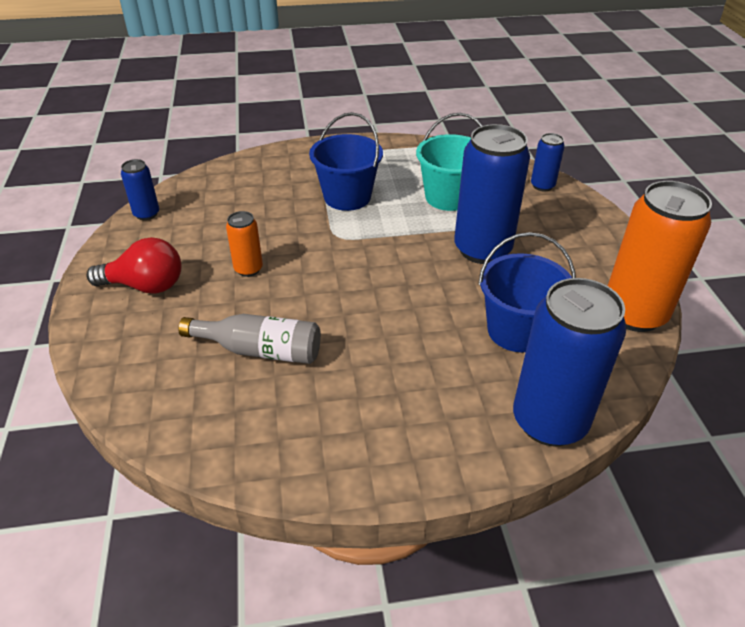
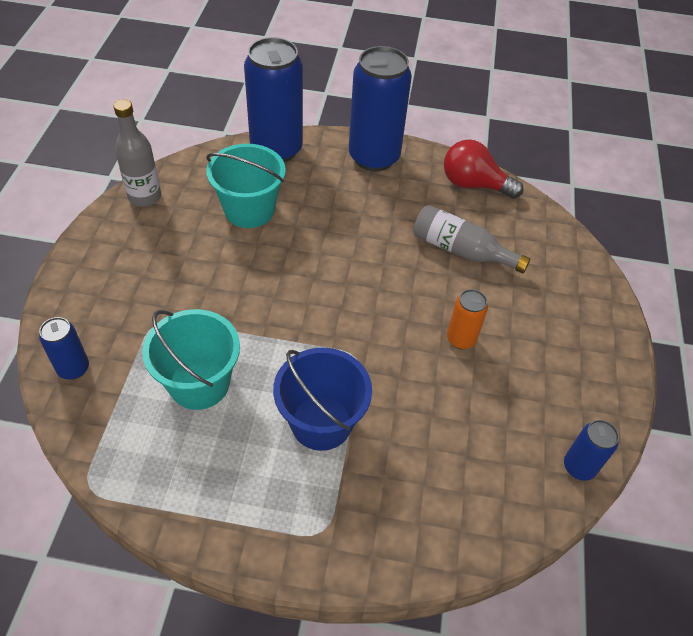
camera: 165 degrees left, 10 degrees up
(145, 286) = (565, 347): red light bulb -> red light bulb (474, 184)
(482, 249) = (217, 295): blue can -> blue can (374, 157)
(517, 331) = (249, 210): blue bucket -> turquoise bucket
(634, 314) = (145, 197): orange can -> grey bottle

